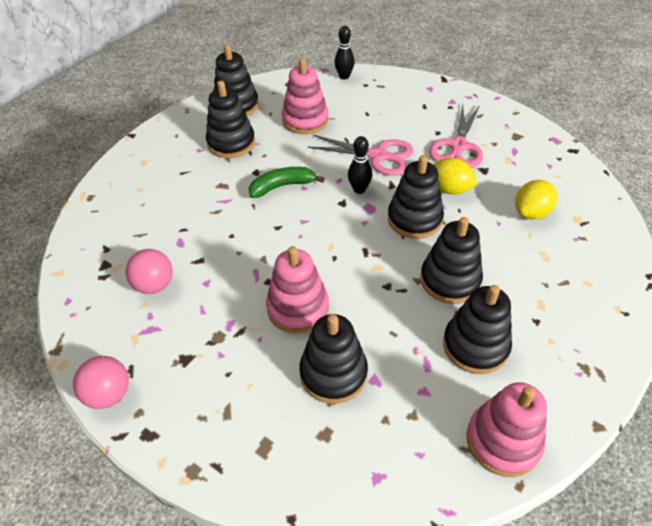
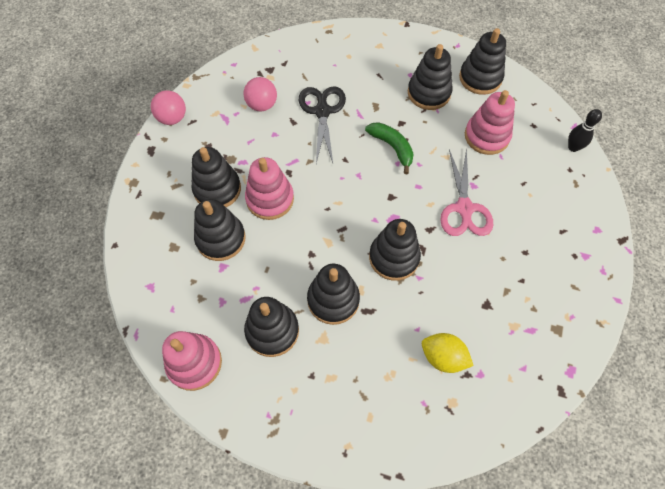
camera: 70 degrees right, 15 degrees up
(201, 230) = (322, 111): none -> black scissors
(257, 362) = (217, 189): none -> black stacking toy
(359, 189) = (413, 205): black bowling pin -> none
(449, 189) = (445, 278): yellow lemon -> none
(458, 146) = (513, 275): pink scissors -> none

